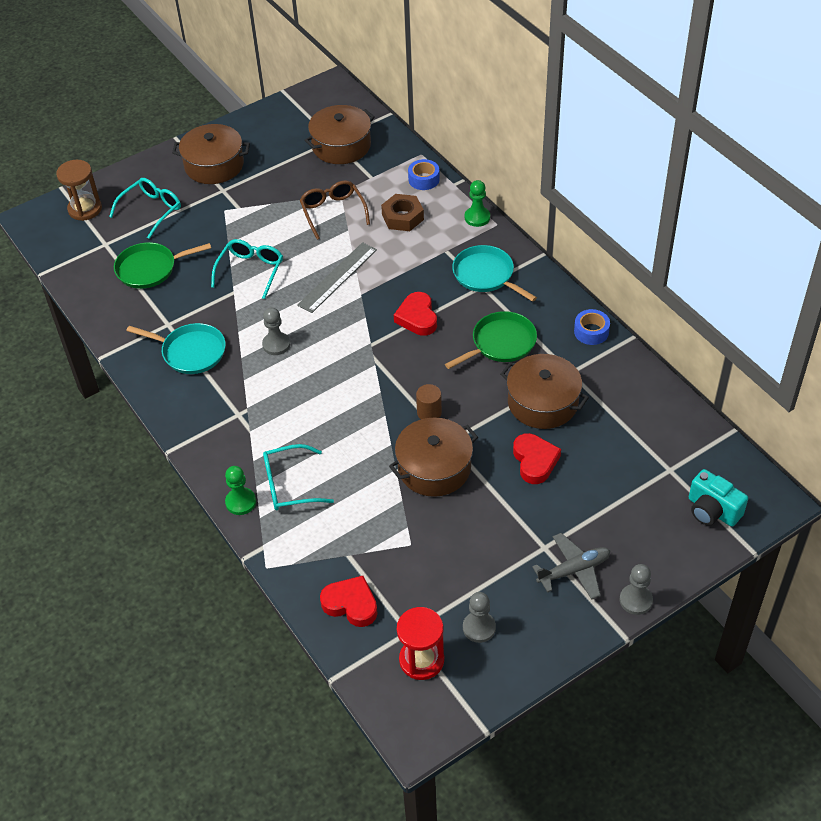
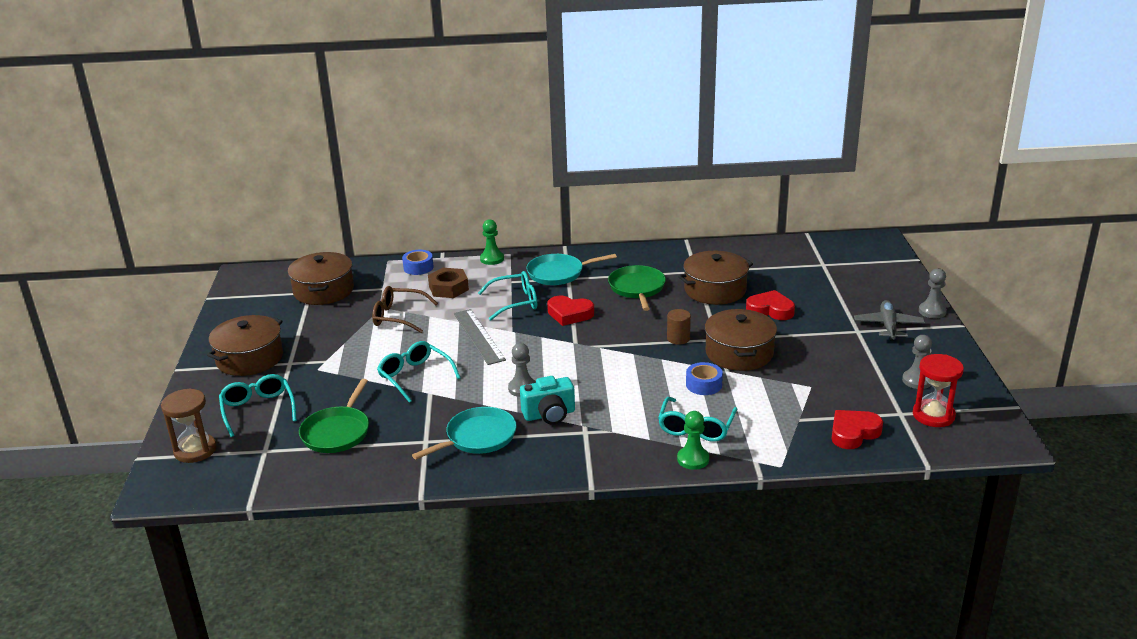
camera: 60 degrees left, 20 degrees down
(410, 271) = (515, 302): none -> turquoise glasses
(591, 332) = (664, 252): blue tape -> blue tape (704, 384)
(712, 510) = (872, 261): turquoise camera -> turquoise camera (549, 415)

